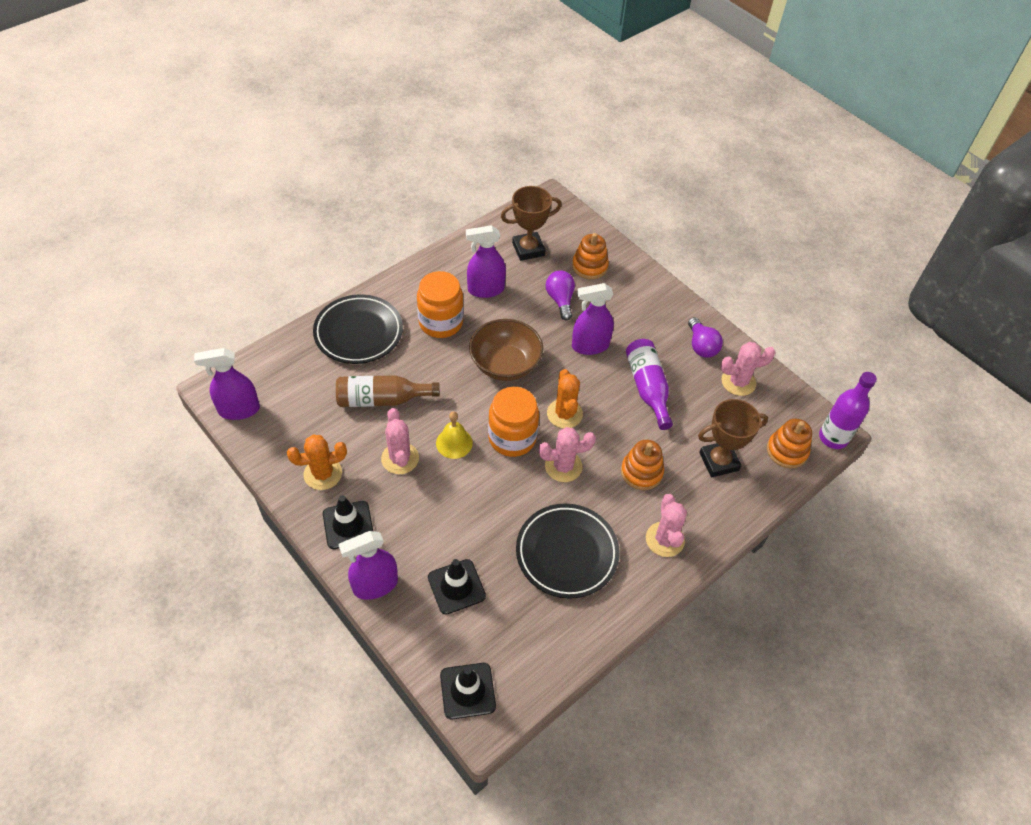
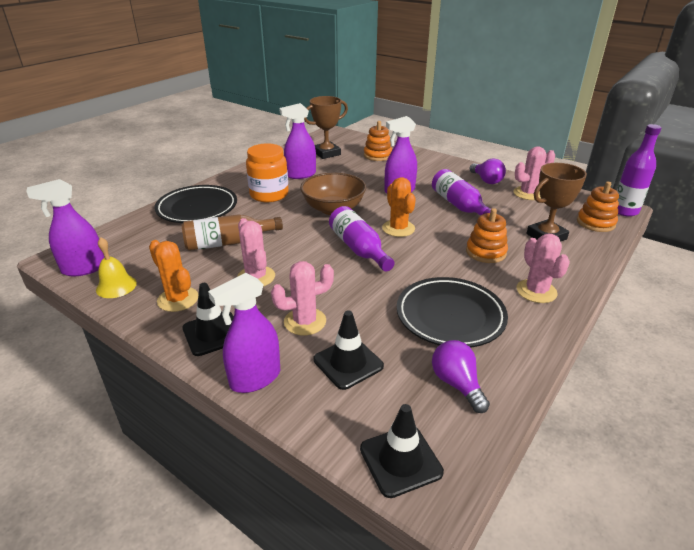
camera: 10 degrees left, 20 degrees down
(323, 474) = (178, 299): orange cactus -> orange cactus turned 75 degrees clockwise
(454, 443) = (306, 259): yellow bell -> yellow bell (116, 286)
(512, 438) = (359, 249): orange jar -> purple bottle
(560, 300) = (363, 172): purple light bulb -> purple light bulb (457, 384)
(563, 466) = (414, 259): pink cactus -> pink cactus (305, 321)

